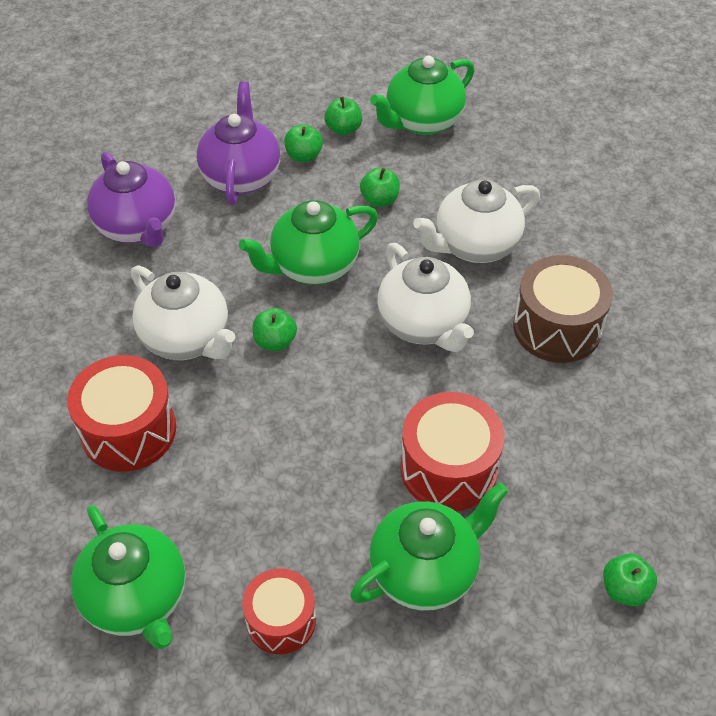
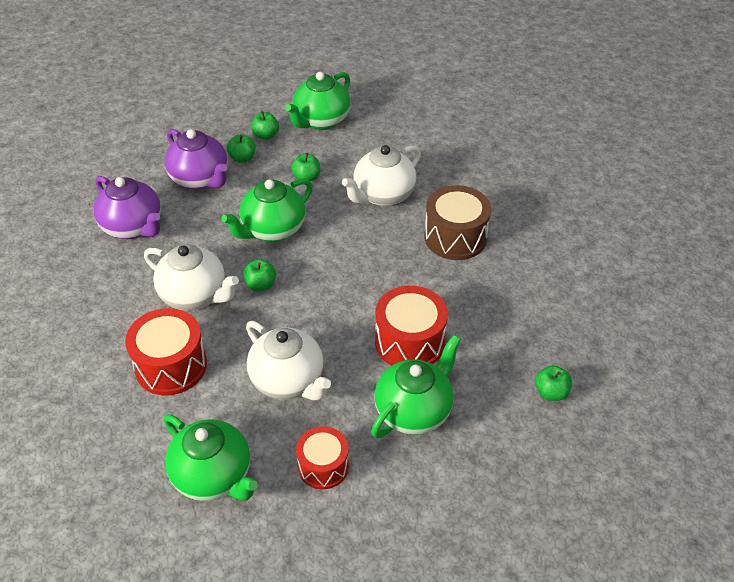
camera: 15 degrees left, 5 degrees down
(241, 176) = (200, 179): purple teapot -> purple teapot turned 150 degrees clockwise
(424, 324) = (363, 253): white teapot -> white teapot (288, 381)

